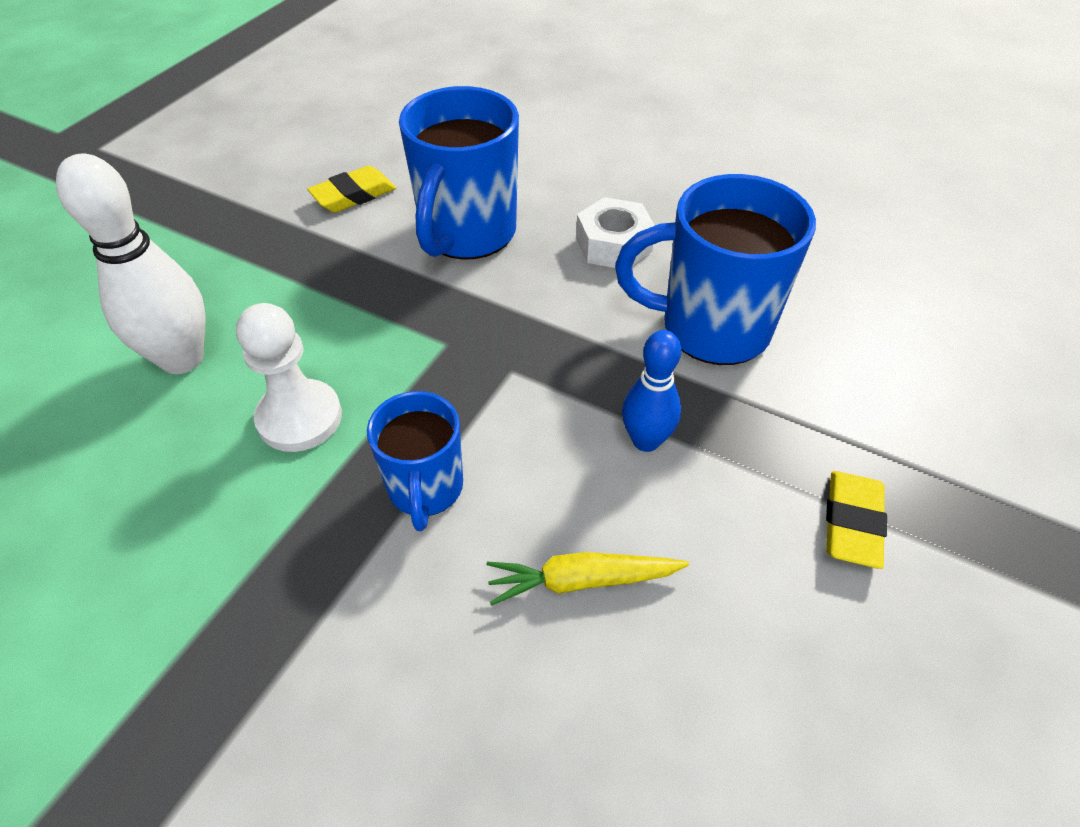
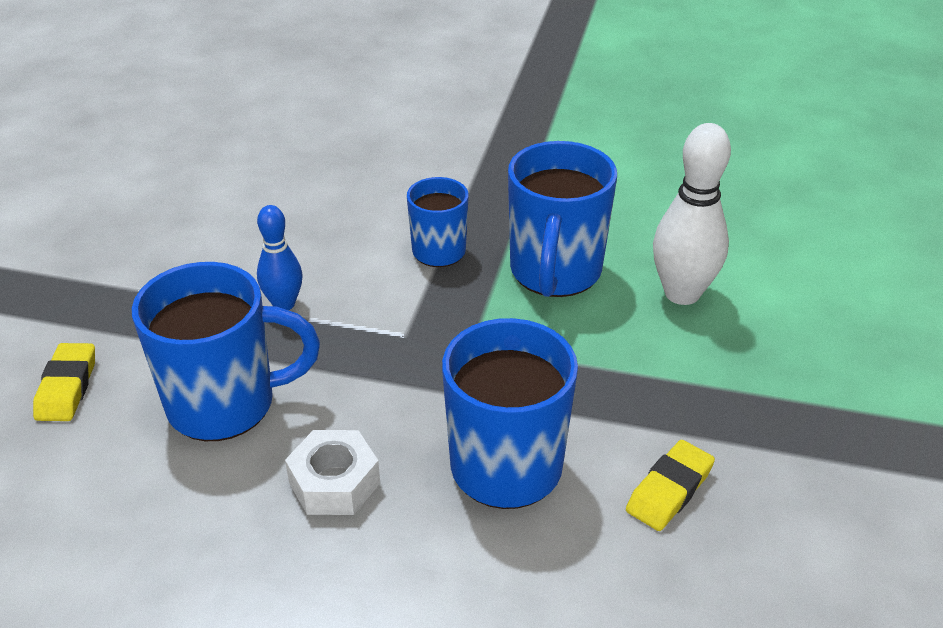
camera: 165 degrees right, 10 degrees down
(299, 418) = (555, 272): white pawn -> blue mug
(582, 581) = (319, 226): yellow carrot -> none
(852, 523) = (134, 282): yellow eraser -> yellow eraser (67, 387)

